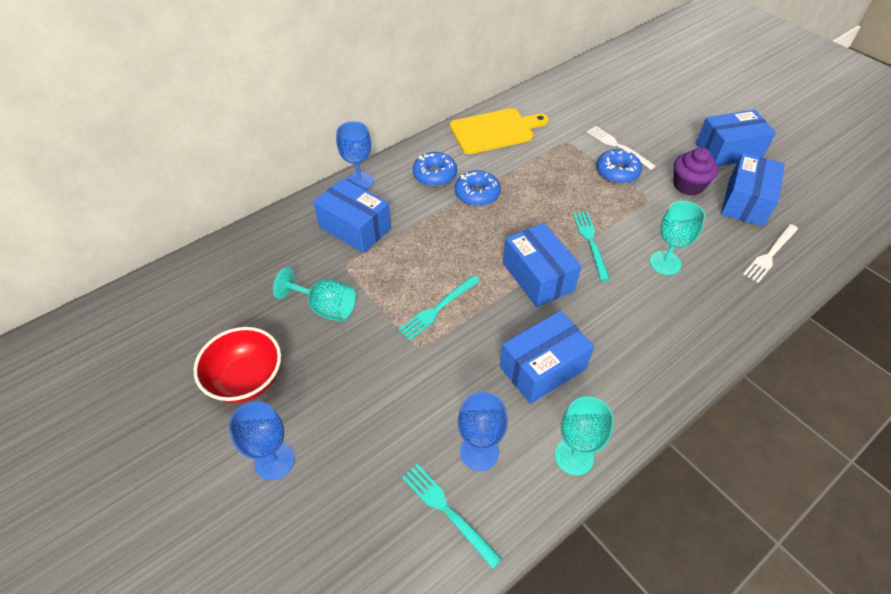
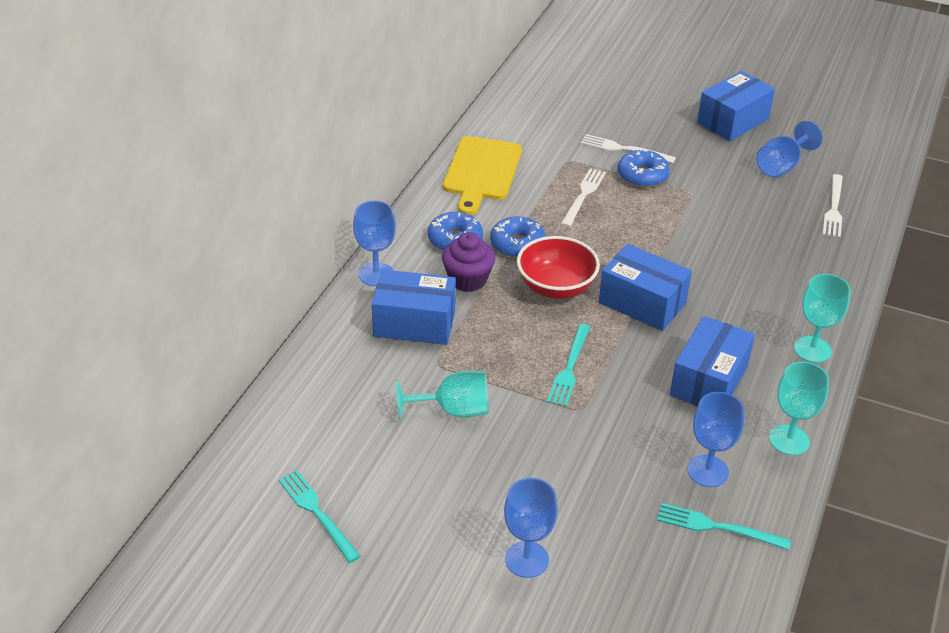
camera: 30 degrees left, 10 degrees down
(246, 379) = (432, 506): red bowl -> red bowl (556, 287)
(495, 131) = (482, 172): yellow cutting board -> yellow cutting board turned 150 degrees clockwise
(557, 173) = (583, 196): none -> white fork
(591, 242) = (668, 253): turquoise fork -> turquoise fork (317, 513)
(665, 263) = (749, 248): turquoise goblet -> turquoise goblet (812, 349)
(688, 185) = (719, 167): purple cupcake -> purple cupcake (468, 279)
(745, 202) = (781, 166): blue box -> blue goblet

